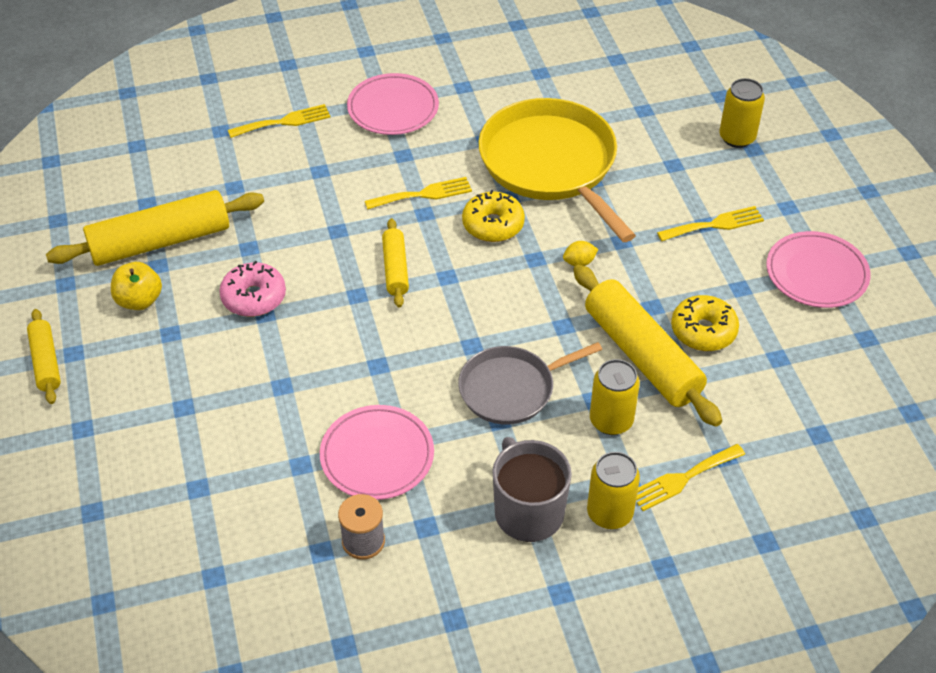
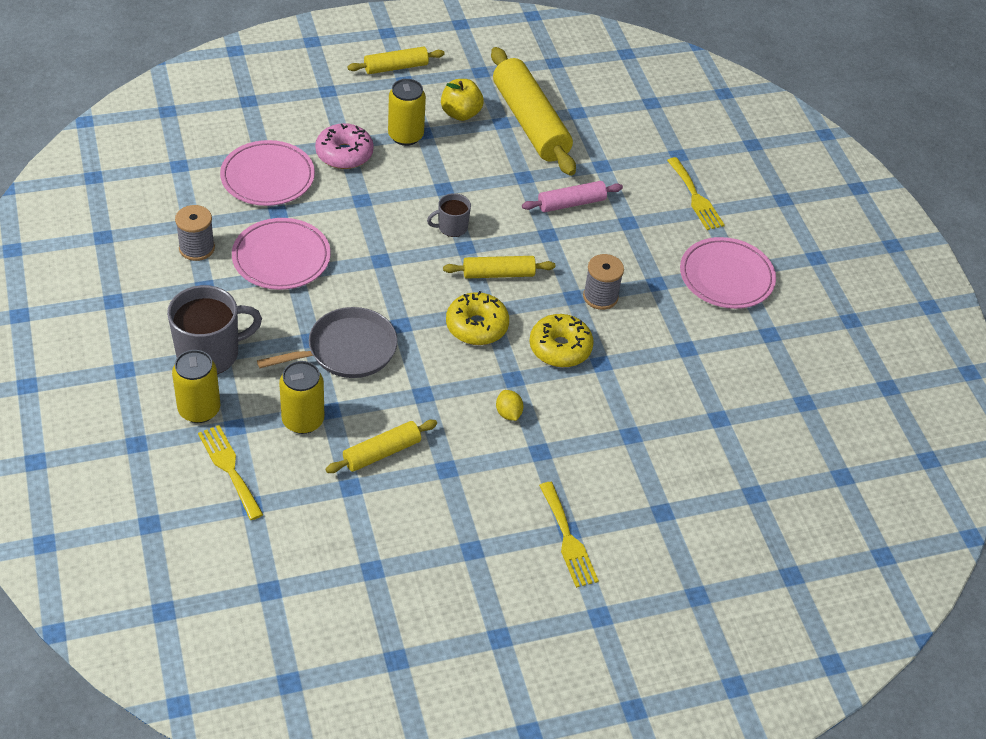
camera: 85 degrees right, 0 degrees up
(254, 297) = (463, 181): pink donut -> pink donut (344, 154)
(291, 211) = (571, 203): none -> pink rolling pin
(327, 306) = (452, 227): none -> grey mug
(423, 194) = (600, 297): yellow fork -> grey spool
(511, 389) = (347, 350): grey pan -> grey pan turned 90 degrees clockwise
(551, 164) = (653, 401): yellow pan -> none
(642, 355) = (381, 452): yellow rolling pin -> yellow rolling pin, size x0.53
(703, 331) = (412, 508): yellow donut -> yellow donut (476, 326)
(737, 137) = (716, 581): yellow can -> yellow can (405, 136)
(816, 273) = (493, 627): pink plate -> pink plate (267, 177)

